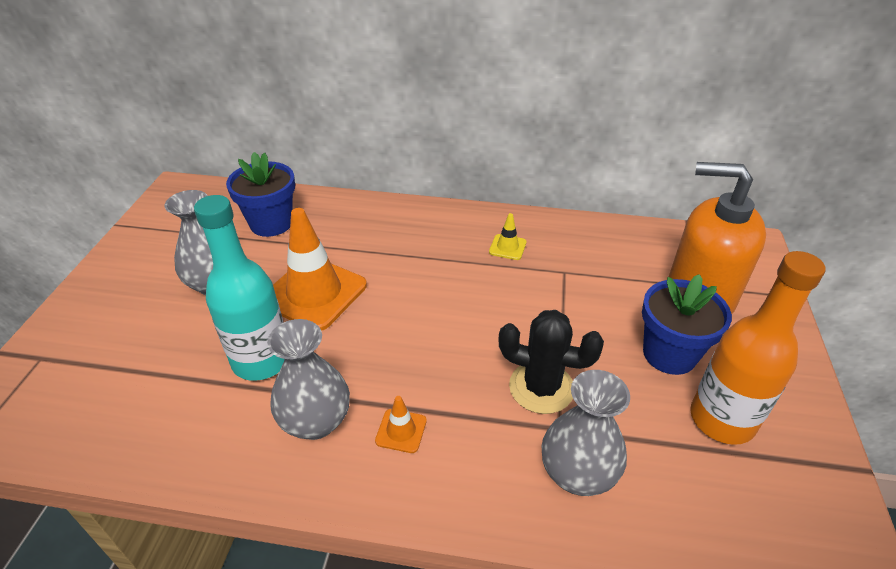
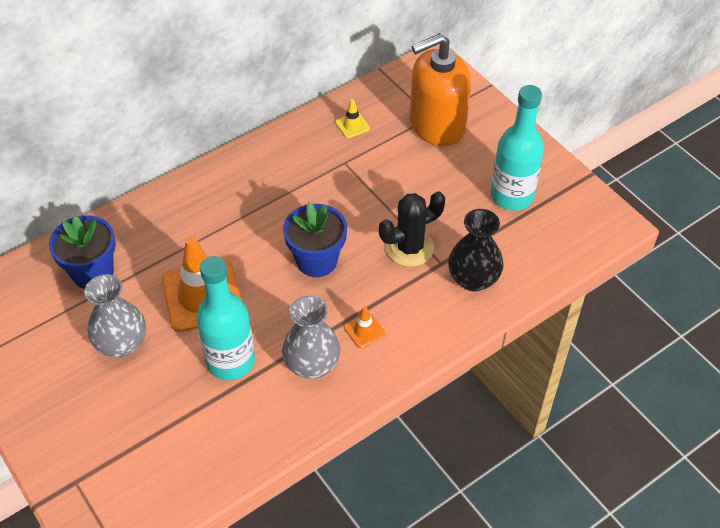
camera: 45 degrees left, 10 degrees up
(507, 247) = (289, 169): yellow traffic cone -> yellow traffic cone (352, 125)
(577, 474) = (473, 279): grey vase -> black vase
(669, 354) = (454, 176): blue flower pot -> blue flower pot (316, 260)
(722, 419) = (512, 196): orange bottle -> turquoise bottle

